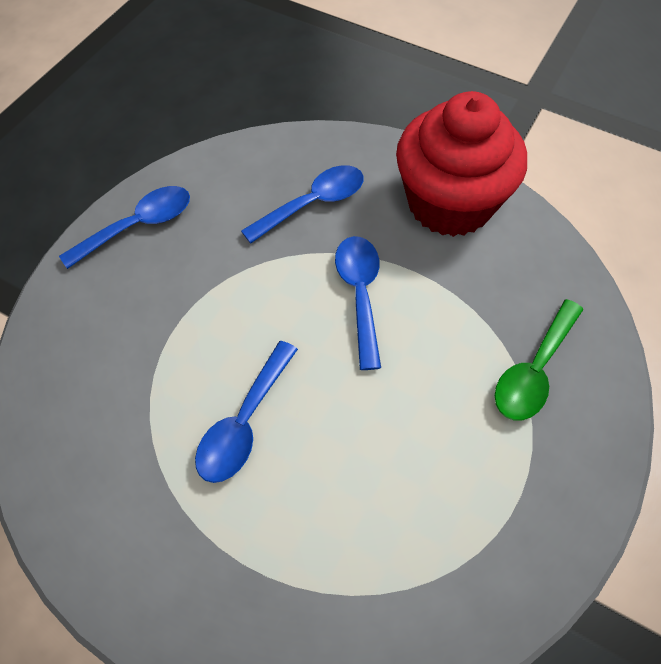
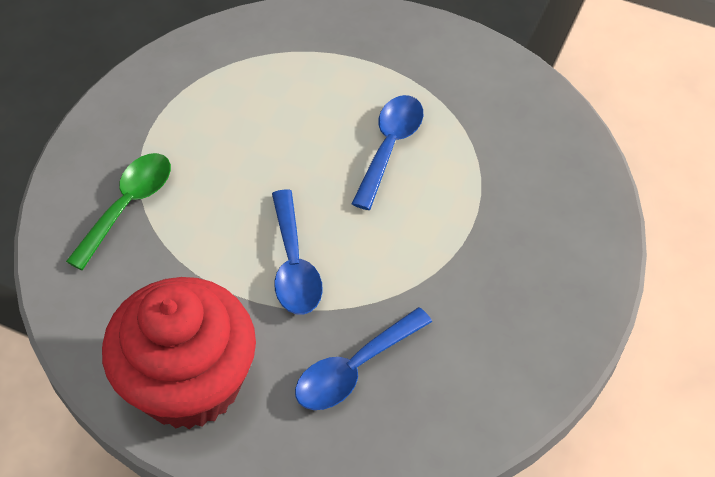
camera: 175 degrees right, 5 degrees down
(138, 226) = (550, 324): blue spoon -> none

